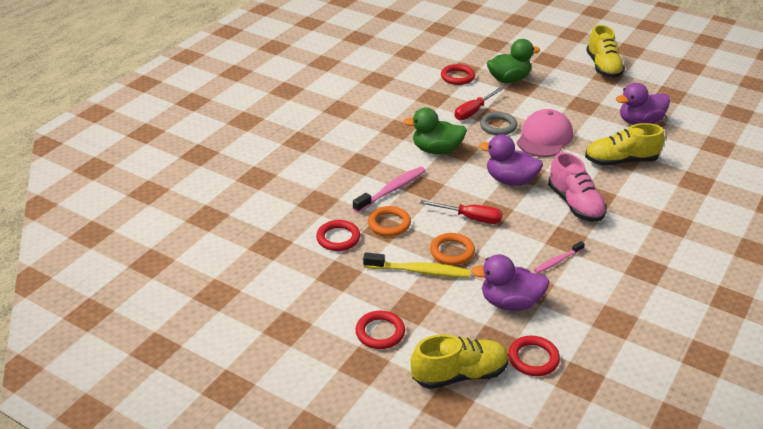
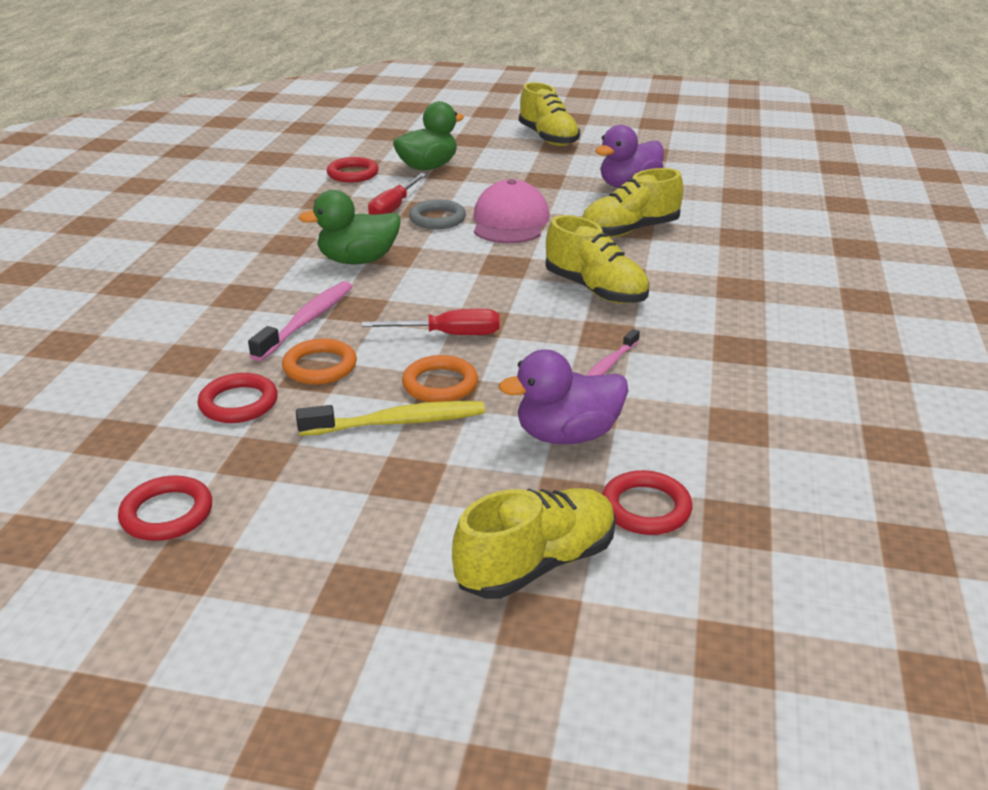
camera: 20 degrees left, 5 degrees down
(380, 332) = (367, 530): red ring -> red ring (167, 513)
(510, 180) = (487, 278): purple duck -> none
(575, 204) = (595, 290): pink shoe -> yellow shoe

